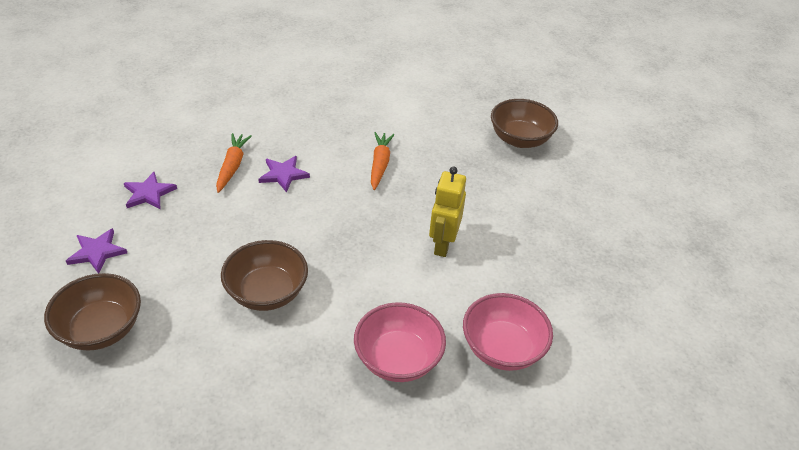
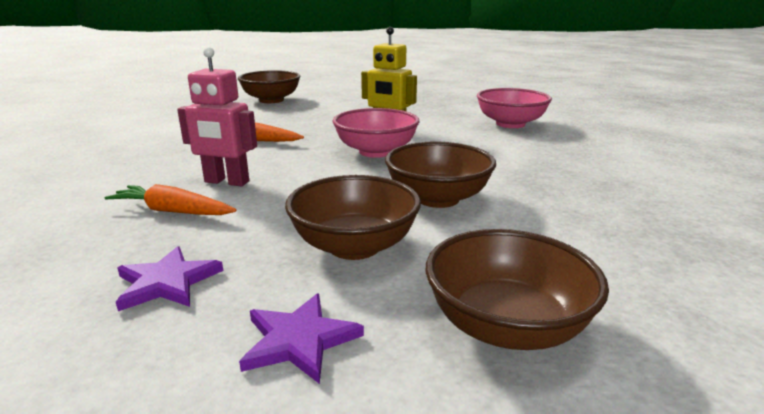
camera: 75 degrees left, 20 degrees down
(188, 257) = (354, 246): none -> brown bowl
(283, 174) = (226, 182): purple star -> pink robot
(398, 359) = (528, 152): pink bowl -> pink bowl (376, 152)

